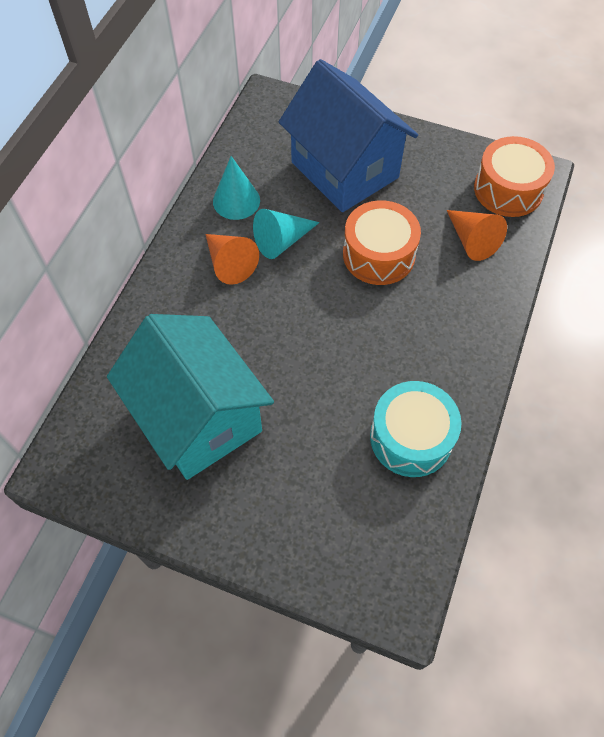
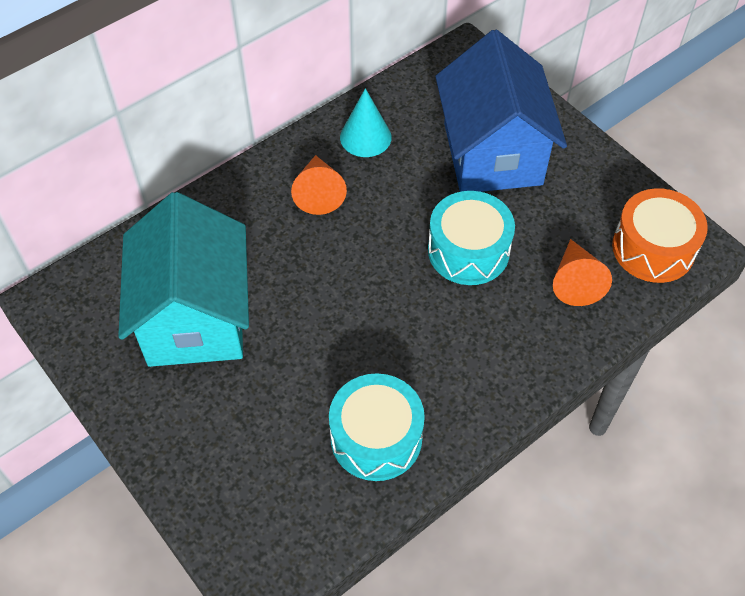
camera: 30 degrees right, 5 degrees down
(281, 241) = (382, 194): turquoise cone -> none
(379, 254) = (468, 251): orange drum -> turquoise drum

